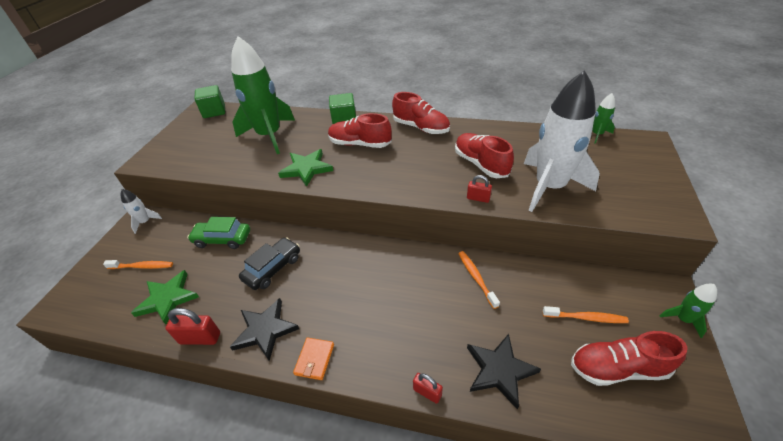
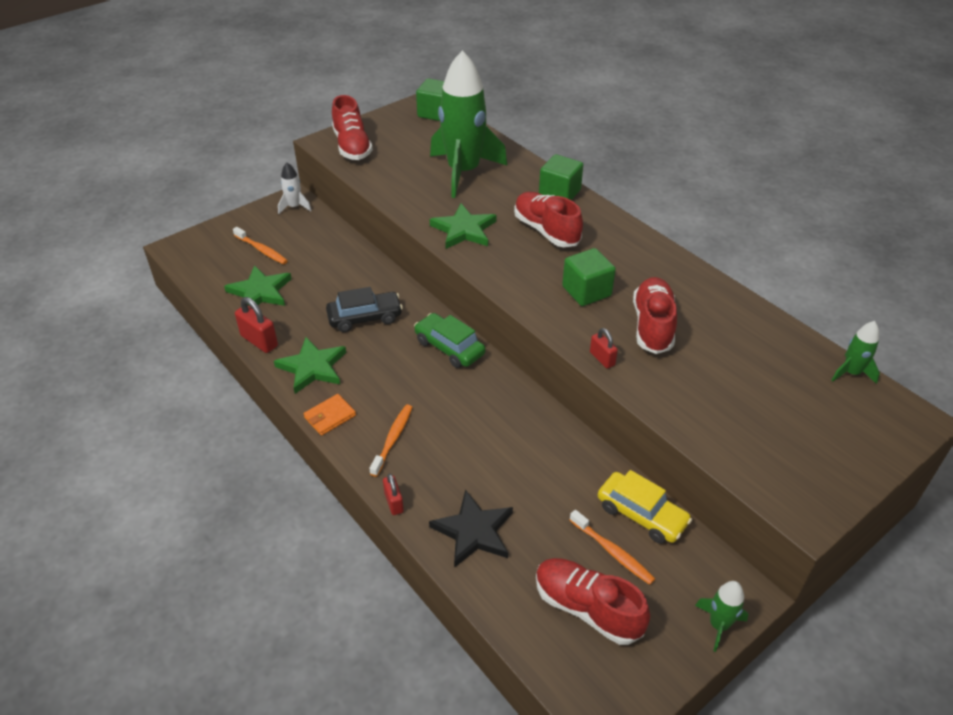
camera: 35 degrees right, 0 degrees up
(222, 239) = (345, 263): green car -> green car (449, 347)
(265, 330) = (312, 367): black star -> green star
(421, 128) = (636, 247): red shoe -> red shoe (352, 146)
(423, 165) = (586, 291): none -> green cube
(476, 278) = (544, 446): orange toothbrush -> orange toothbrush (393, 439)
(549, 187) = (698, 394): white rocket -> none
(572, 282) = (641, 514): none -> yellow car

